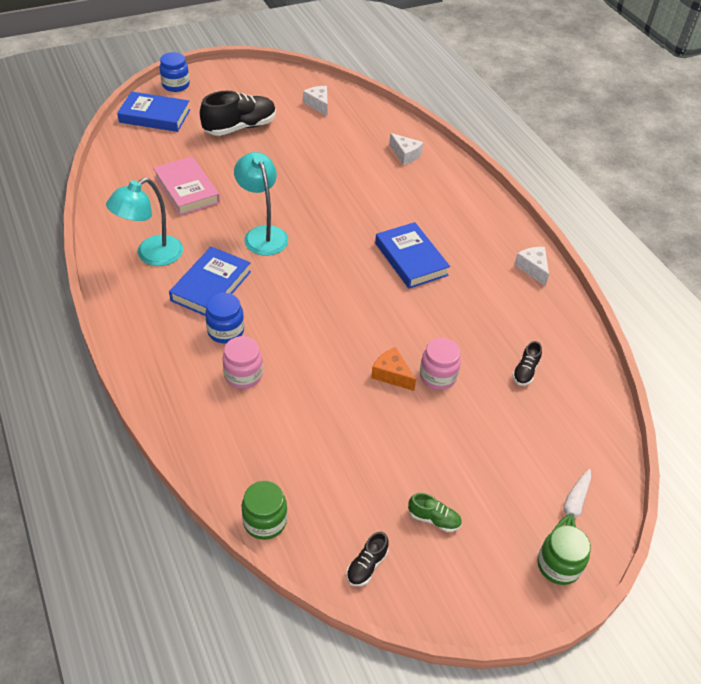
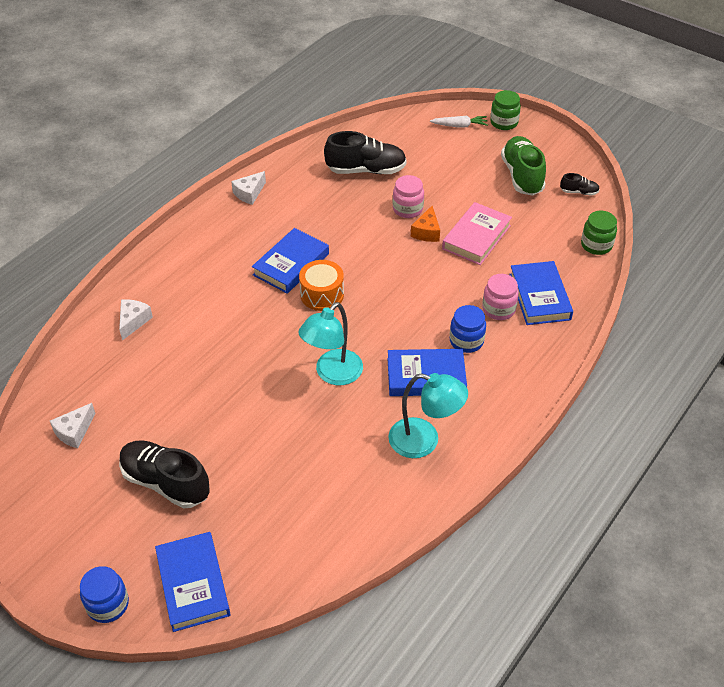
camera: 115 degrees left, 0 degrees up
(187, 190) = (310, 469): pink book -> pink book (476, 237)
(232, 418) = (539, 297): none -> blue book
(357, 263) = (322, 294): none -> orange drum
(434, 519) = (522, 176): green shoe -> green shoe, size x2.12
(525, 371) = (366, 170): black shoe -> black shoe, size x2.12

